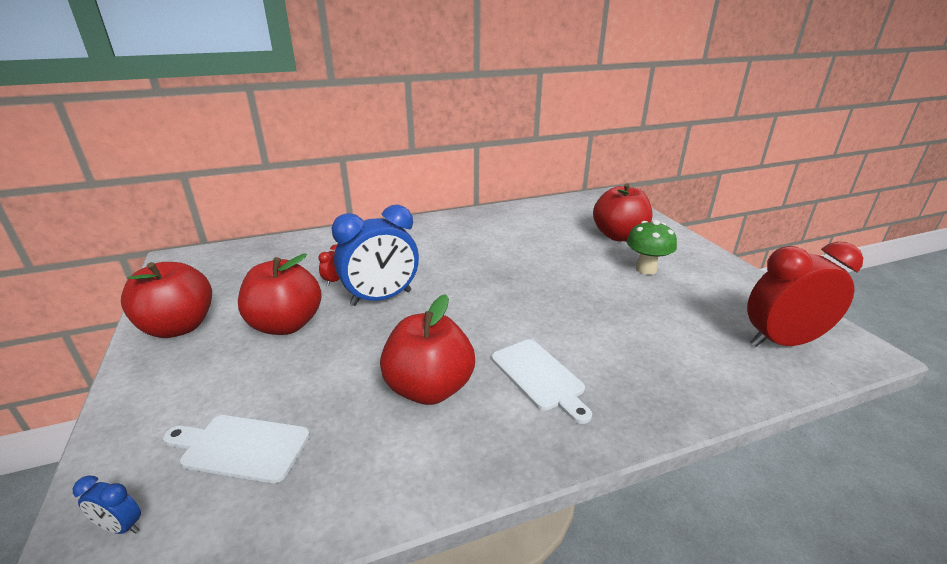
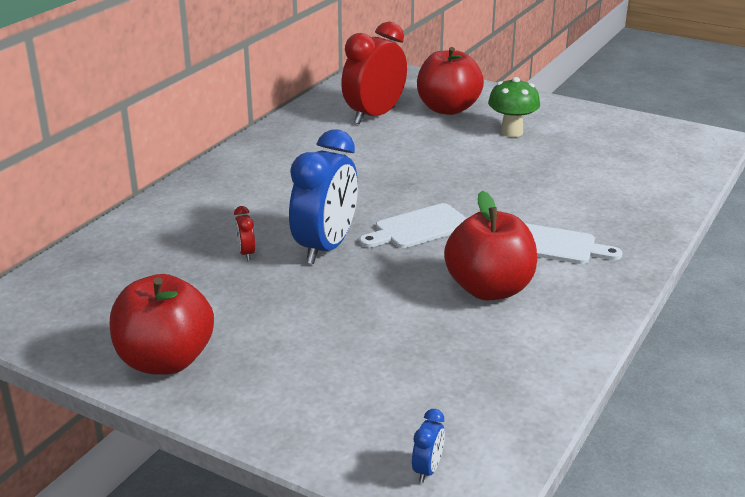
camera: 40 degrees left, 0 degrees up
(121, 527) = (427, 469): blue clock -> blue clock turned 45 degrees counterclockwise
(241, 447) = (420, 391): white cutting board -> white cutting board (418, 228)
(286, 325) = (277, 307): red apple -> none
(782, 342) = (667, 152): red clock -> red clock (374, 116)

